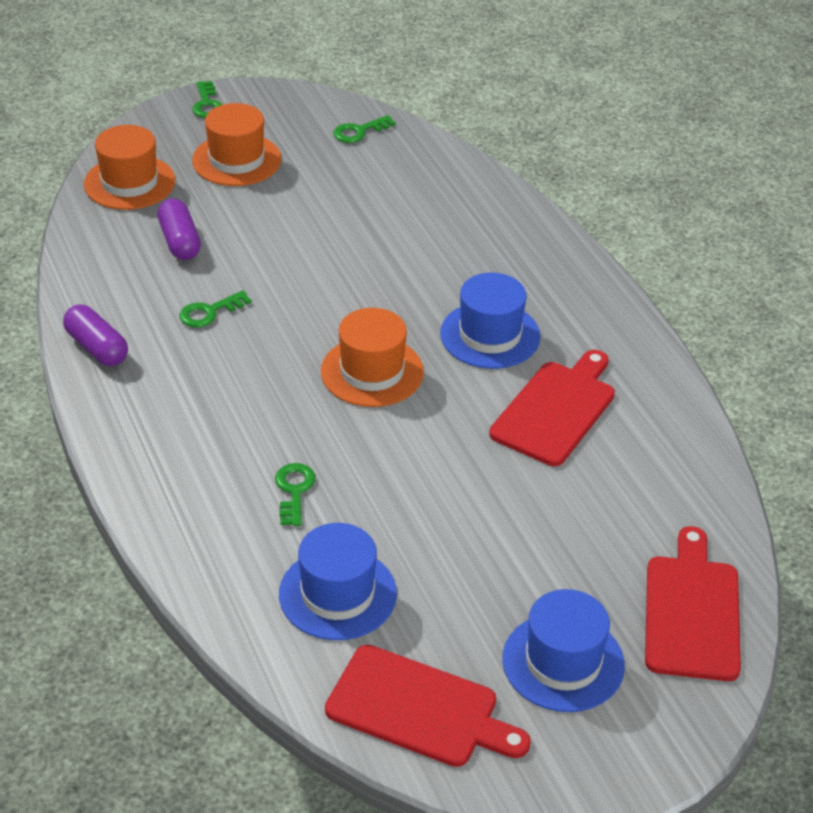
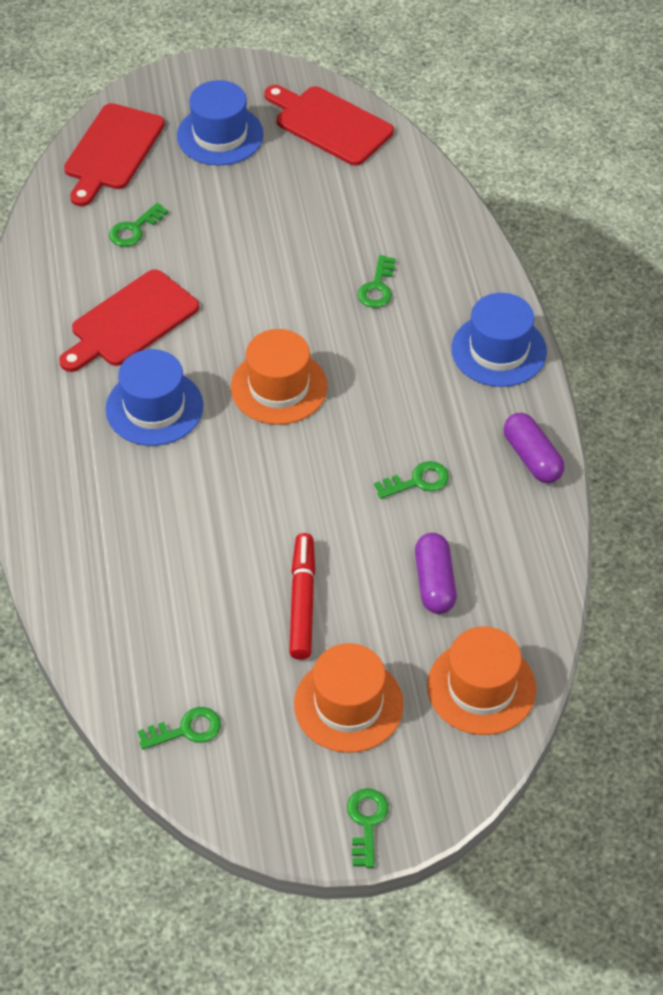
camera: 165 degrees left, 10 degrees up
(293, 214) = (302, 601): none -> red marker
(337, 594) = (364, 204): blue hat -> blue hat (499, 350)
(607, 512) = (134, 229): none -> green key

